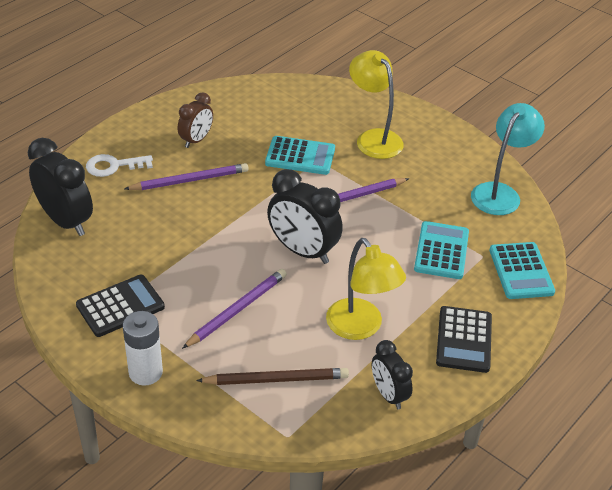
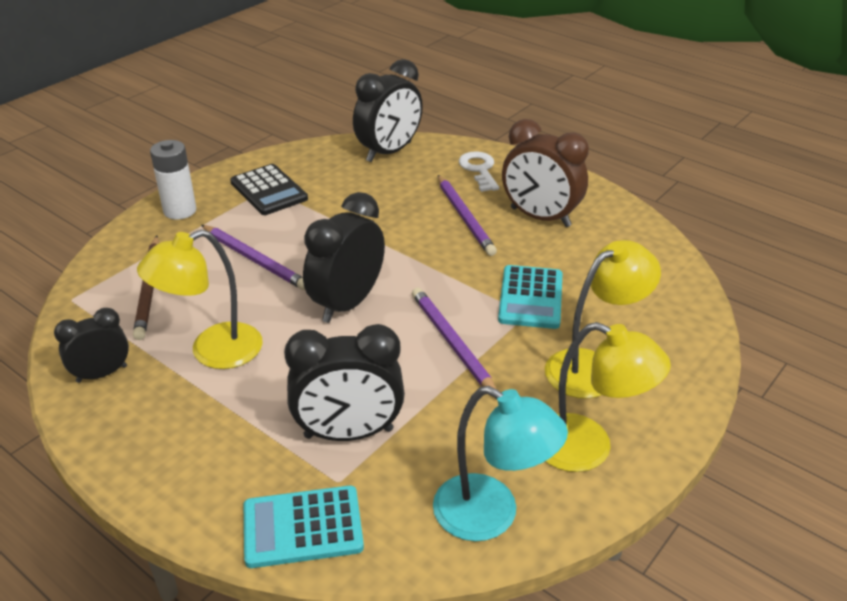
camera: 90 degrees right, 5 degrees down
(196, 140) = (540, 217): brown clock -> brown clock, size x1.65
(441, 251) = (348, 433): turquoise calculator -> black clock
(445, 150) = (588, 449): none -> yellow lamp
(464, 340) = (173, 448): black calculator -> none

